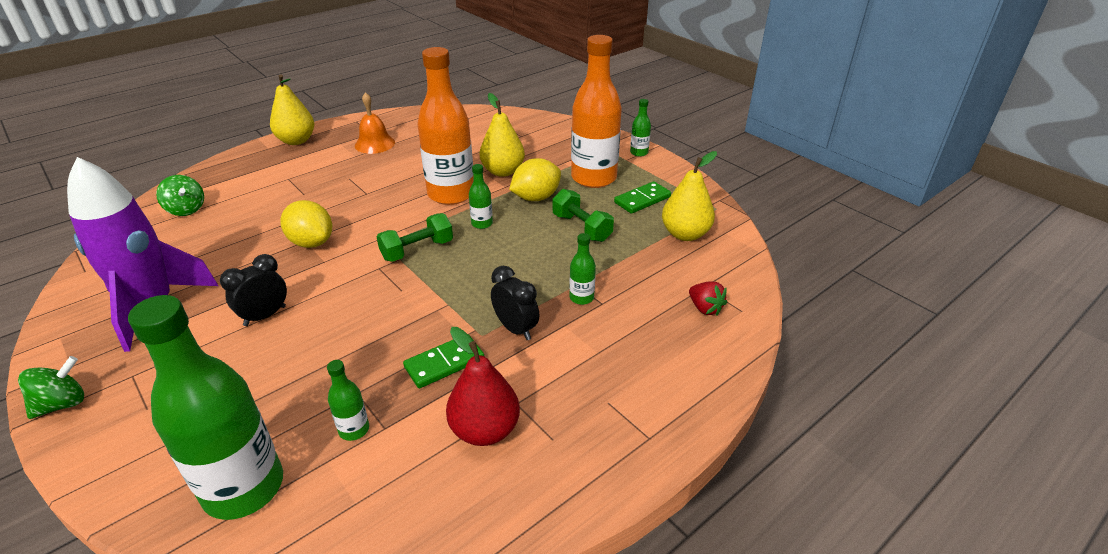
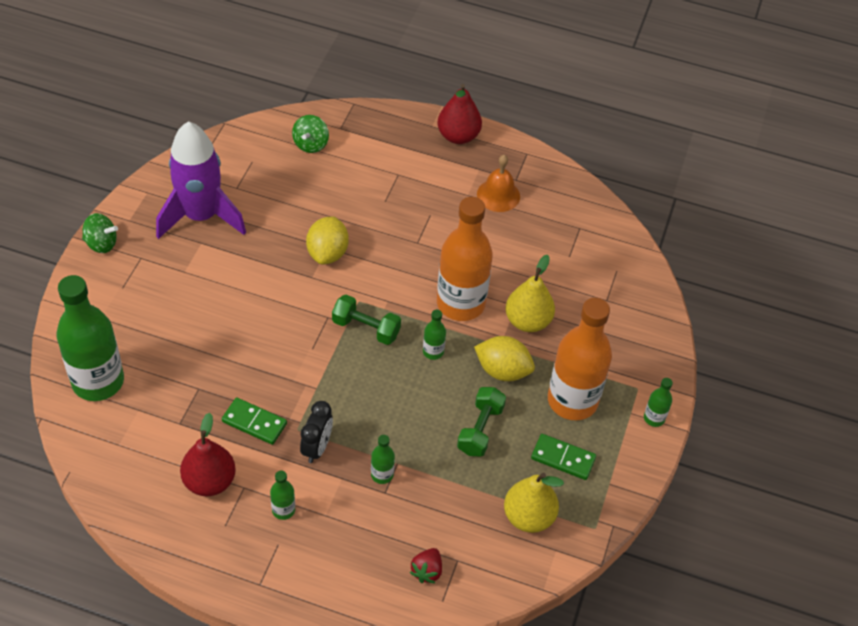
camera: 55 degrees right, 15 degrees up
(265, 316) = (233, 285): black clock -> none
(296, 141) = (458, 136): yellow pear -> red pear
(354, 429) = (168, 407): green bottle -> green bottle (283, 510)

